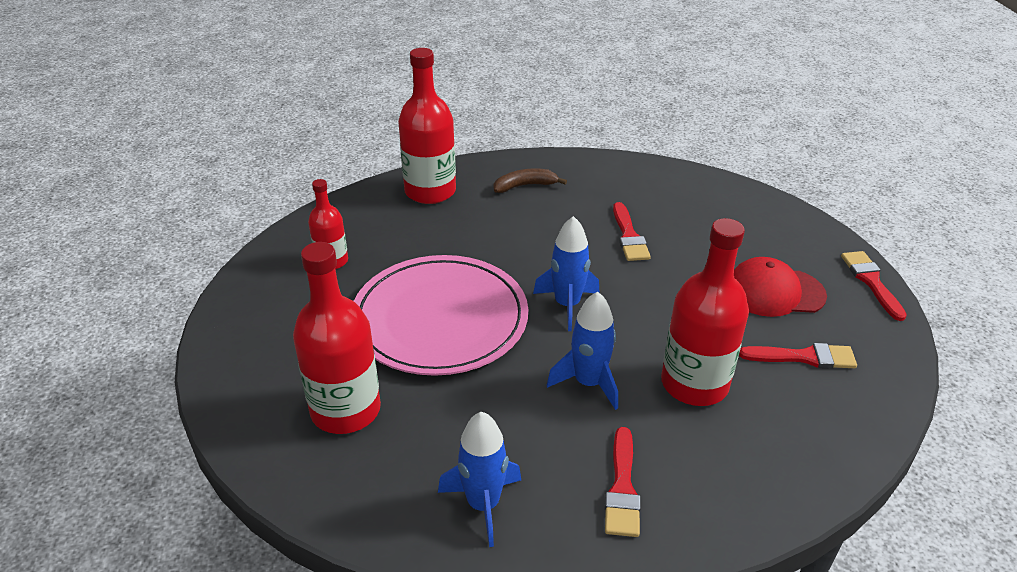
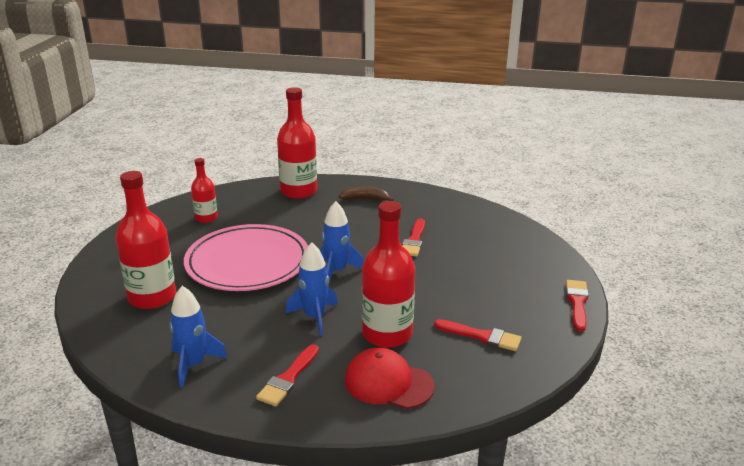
camera: 20 degrees right, 10 degrees down
(774, 292) = (494, 293): red cap -> red cap (388, 383)

